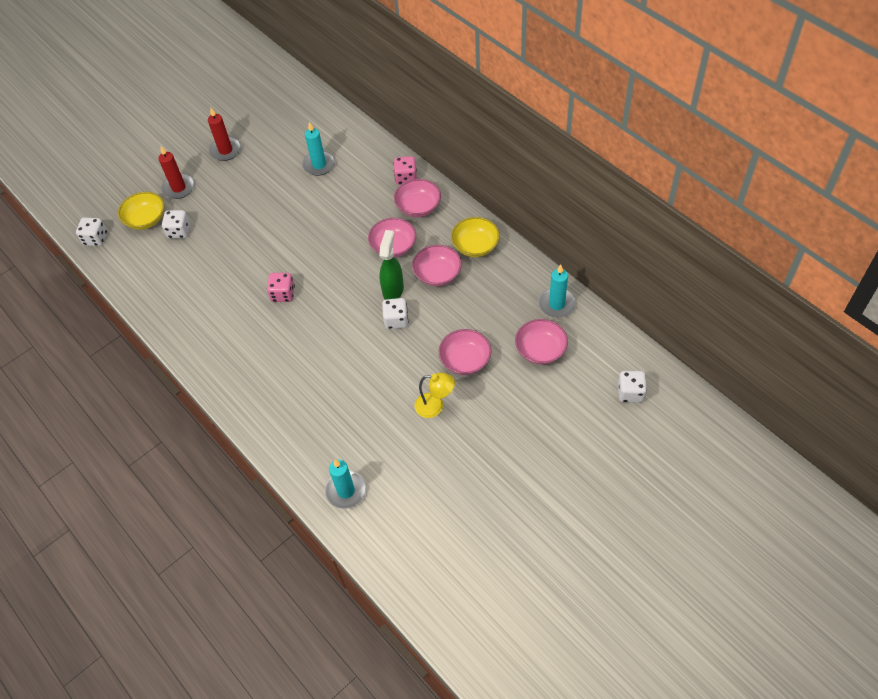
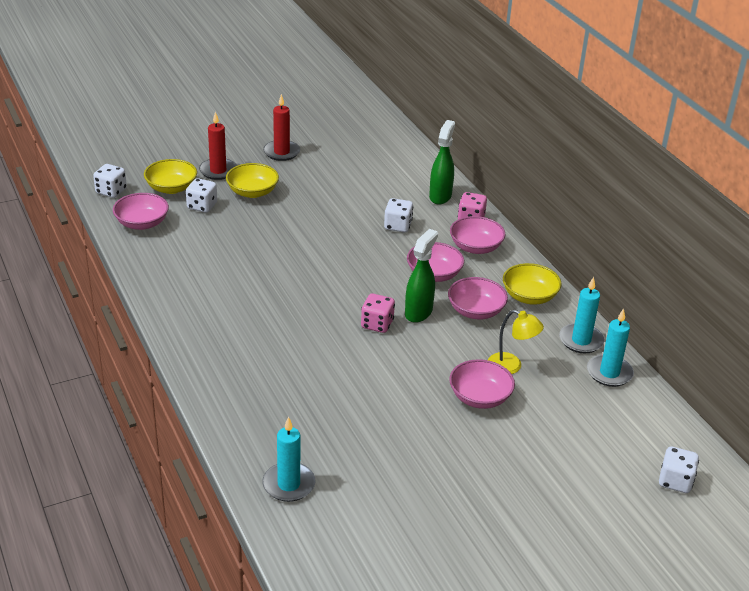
camera: 10 degrees right, 20 degrees down
(216, 203) = (252, 192): none -> yellow bowl
(283, 294) = (292, 286): pink dice -> pink dice (377, 324)
(319, 165) = (378, 186): turquoise candle -> turquoise candle (581, 340)
(373, 160) = (440, 196): none -> green spray bottle
(396, 320) = (412, 340): white dice -> white dice (398, 226)
(435, 406) = (427, 432): yellow lamp -> yellow lamp (511, 366)
(540, 350) = (575, 411): pink bowl -> pink bowl (142, 223)

